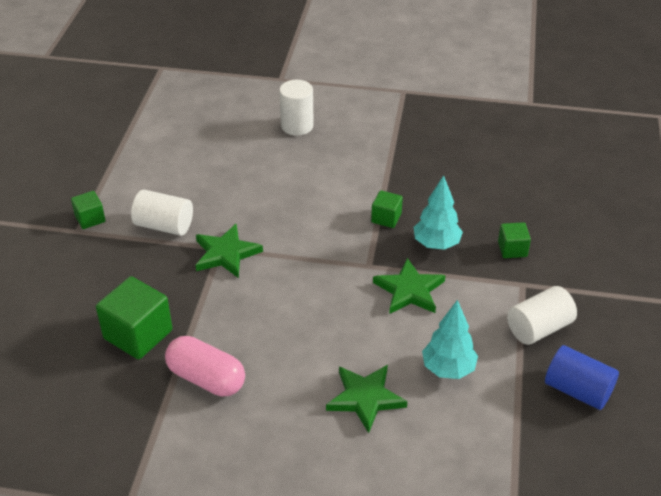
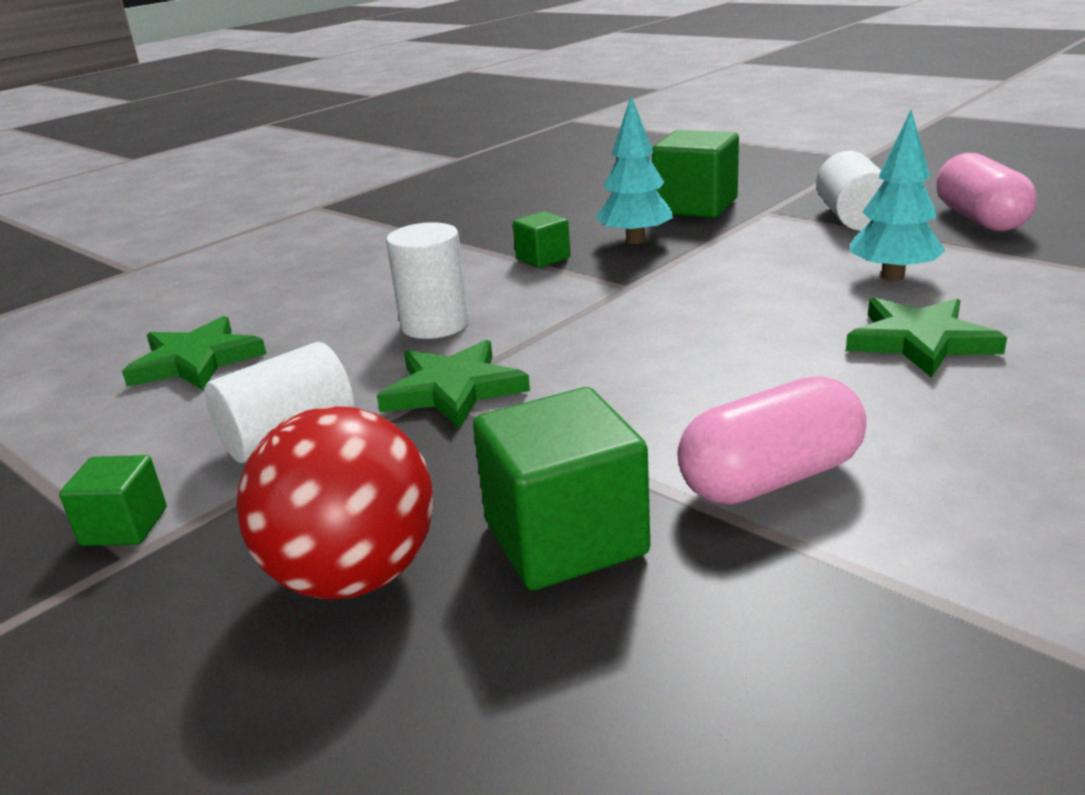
camera: 55 degrees left, 15 degrees down
(92, 291) = (353, 576): none -> red ball
(297, 126) = (253, 278): white cylinder -> white cylinder (435, 325)
(409, 290) = (709, 271): green star -> green star (196, 361)
(512, 249) = (695, 206): green cube -> green cube, size x1.84
(577, 390) = (980, 219): blue cylinder -> pink capsule

